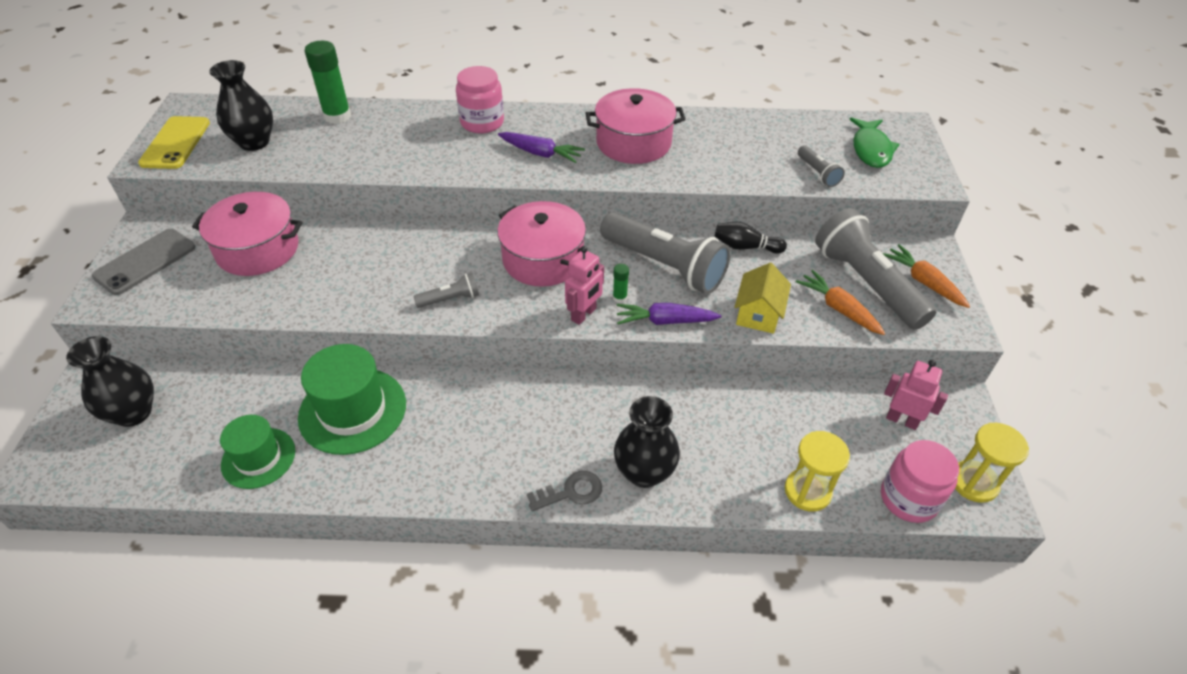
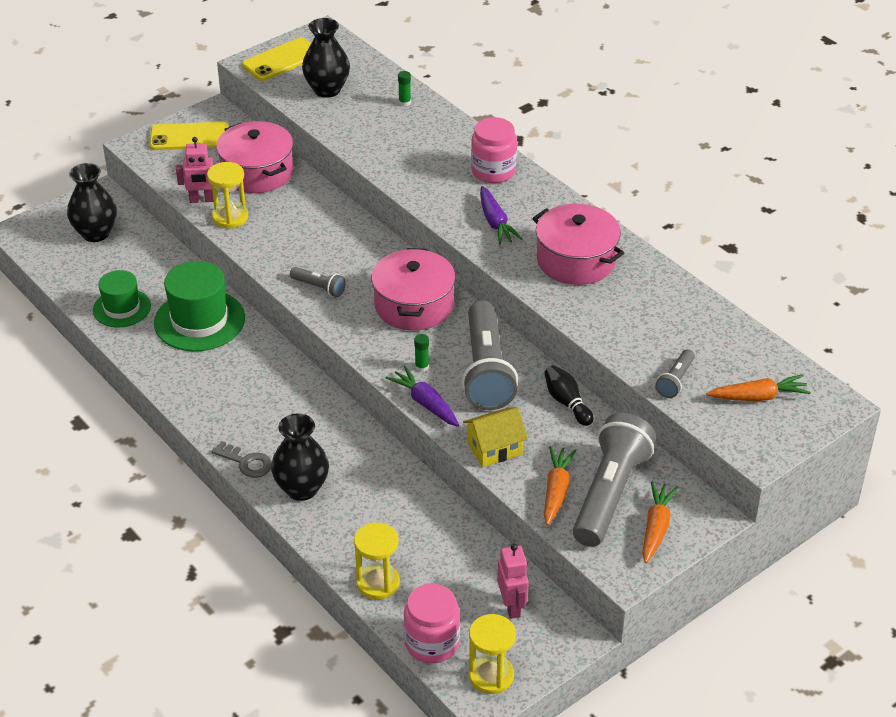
camera: 50 degrees right, 5 degrees down
(145, 262) = (189, 137): grey phone -> yellow phone
(285, 299) = (230, 217): none -> yellow hourglass
(337, 116) = (404, 102): green glue stick -> green glue stick, size x0.47
(584, 314) = (382, 359): pink robot -> pink robot (202, 200)
(871, 149) = (758, 397): green fish -> orange carrot

